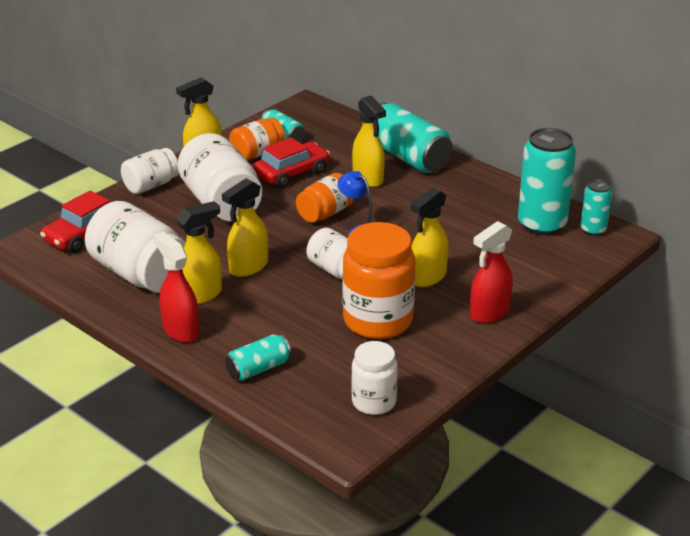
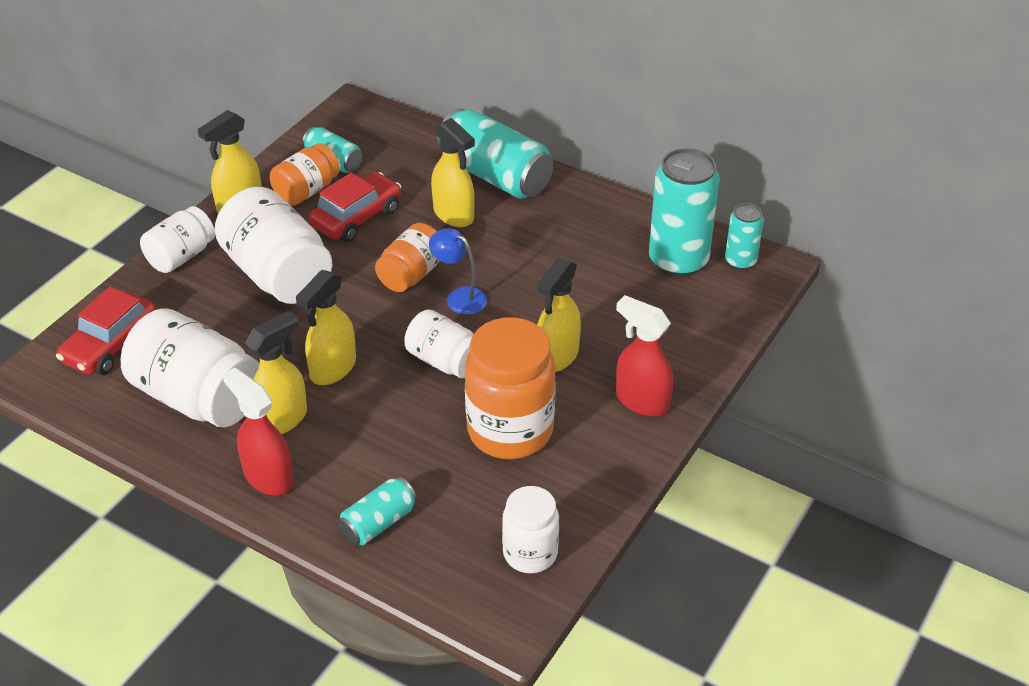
camera: 10 degrees left, 10 degrees up
(489, 313) = (641, 401): red spray bottle -> red spray bottle turned 90 degrees clockwise

